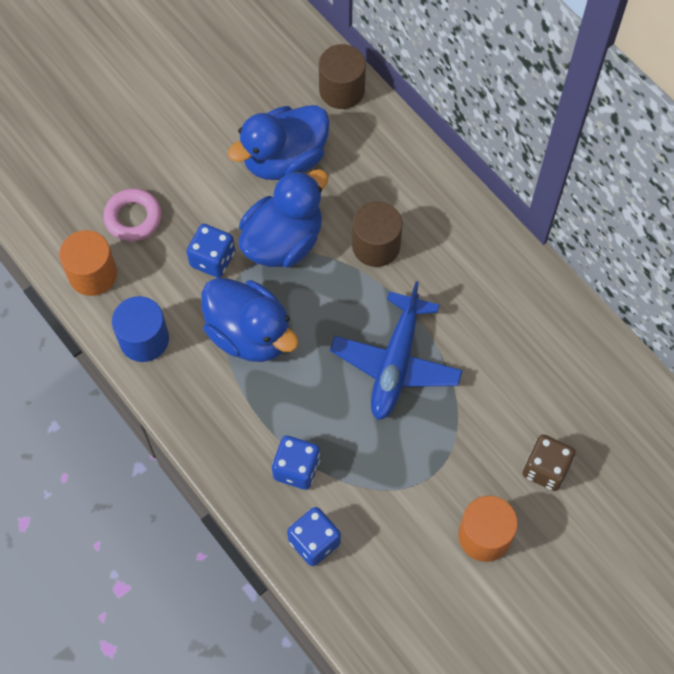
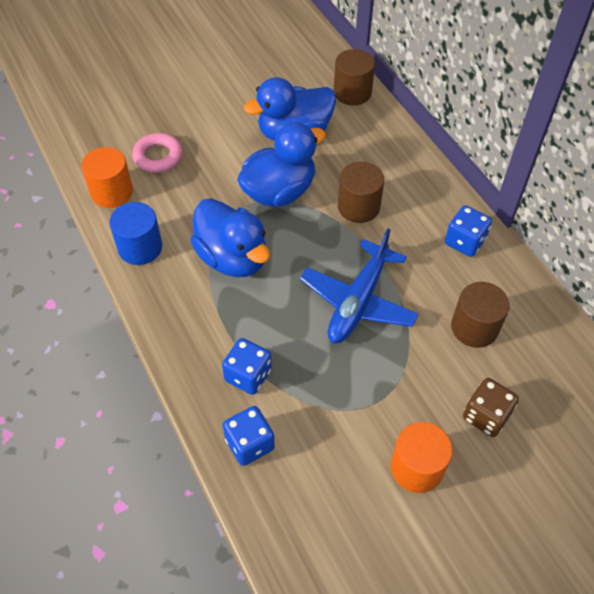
camera: 10 degrees right, 10 degrees down
(212, 259) = (215, 196): blue dice -> blue dice (464, 242)
(522, 372) = (474, 327): none -> brown cylinder

